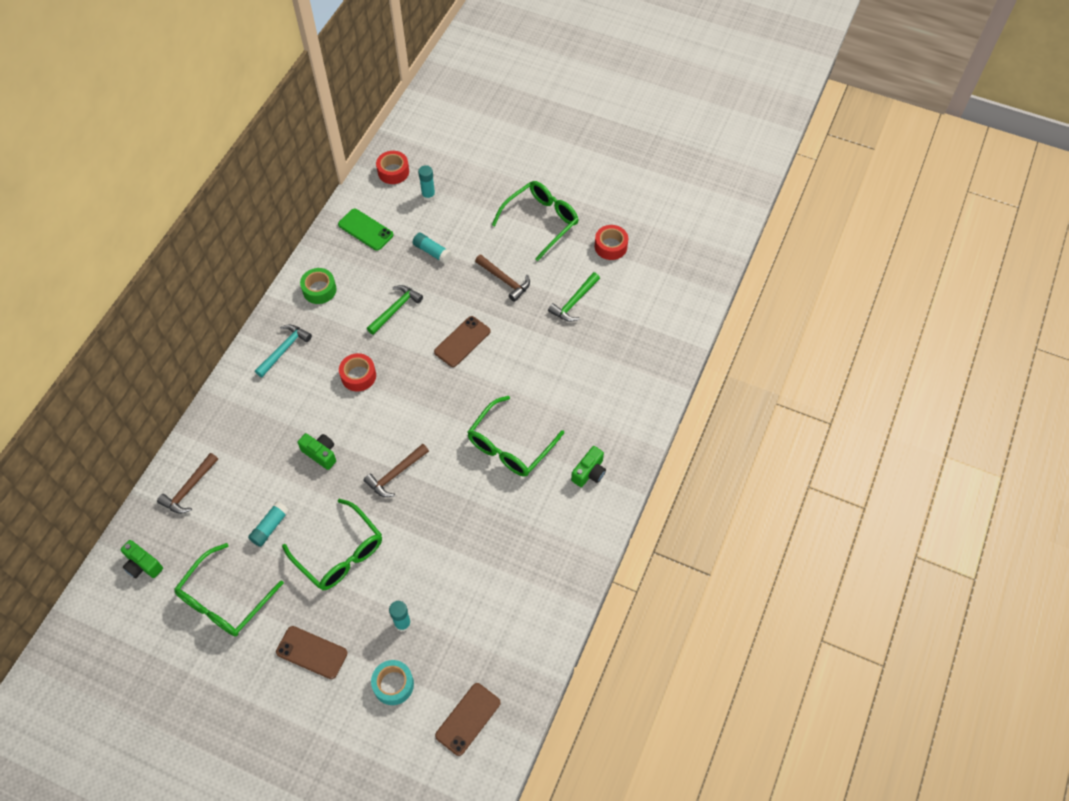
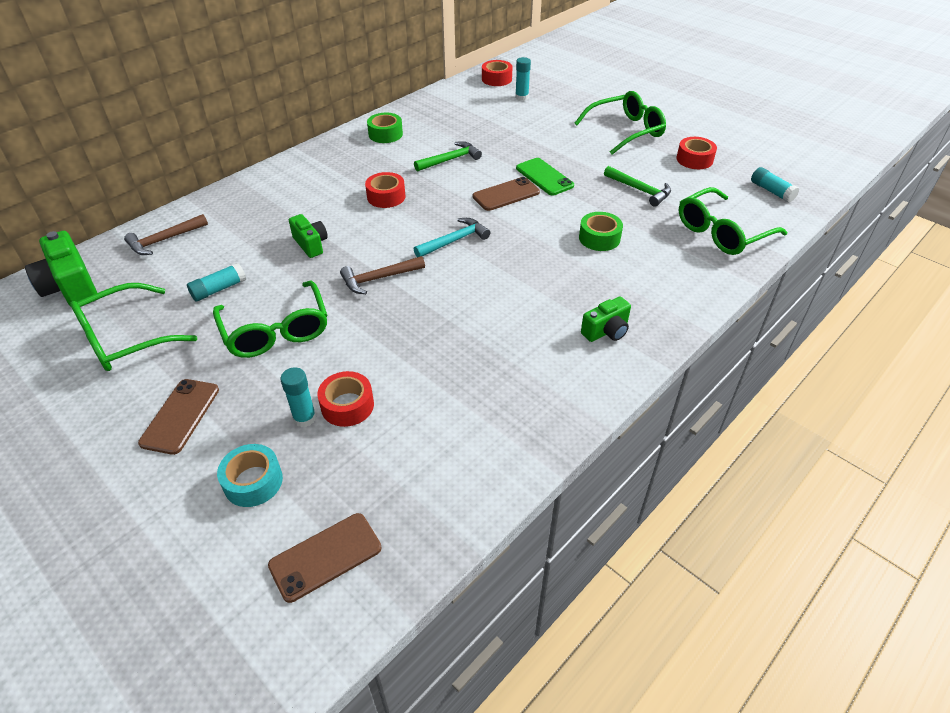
camera: 20 degrees right, 15 degrees down
(143, 565) = (71, 287): green camera -> green camera, size x1.63
(284, 349) = (327, 165): turquoise hammer -> turquoise hammer (454, 240)
(311, 652) = (180, 416): brown phone -> brown phone turned 60 degrees clockwise
(365, 230) = (451, 107): green phone -> green phone (544, 177)
(428, 602) = (347, 405): none -> red tape
(432, 252) = (507, 130): turquoise glue stick -> turquoise glue stick (771, 191)
(505, 280) = (571, 161): brown hammer -> none
(510, 446) = (520, 285): green glasses -> green glasses (722, 232)
(556, 373) = (599, 238): none -> green tape
(574, 302) = (640, 190): green hammer -> green hammer turned 105 degrees counterclockwise

